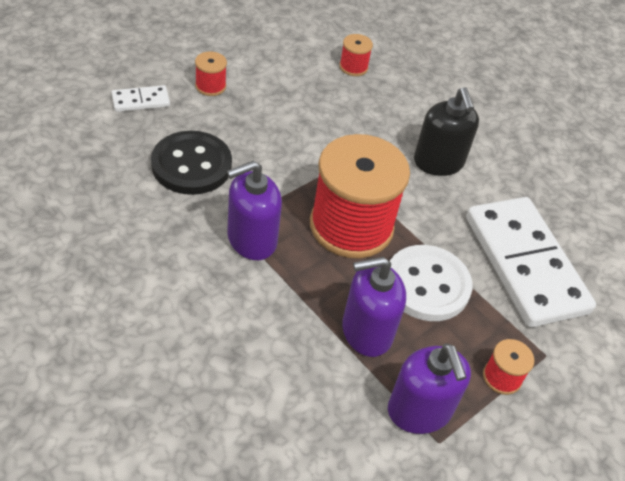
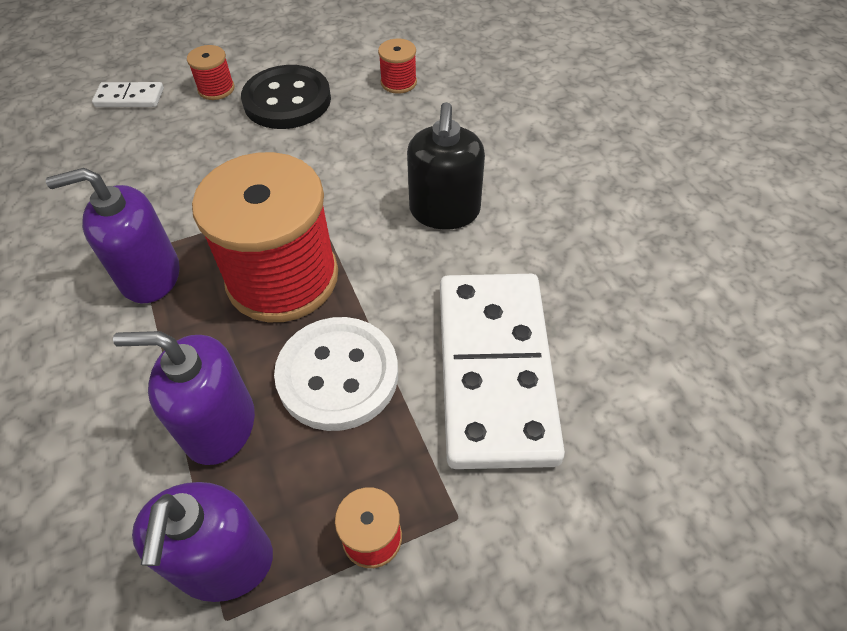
camera: 25 degrees right, 5 degrees up
(191, 165) = (138, 176): black button -> black button (287, 100)

